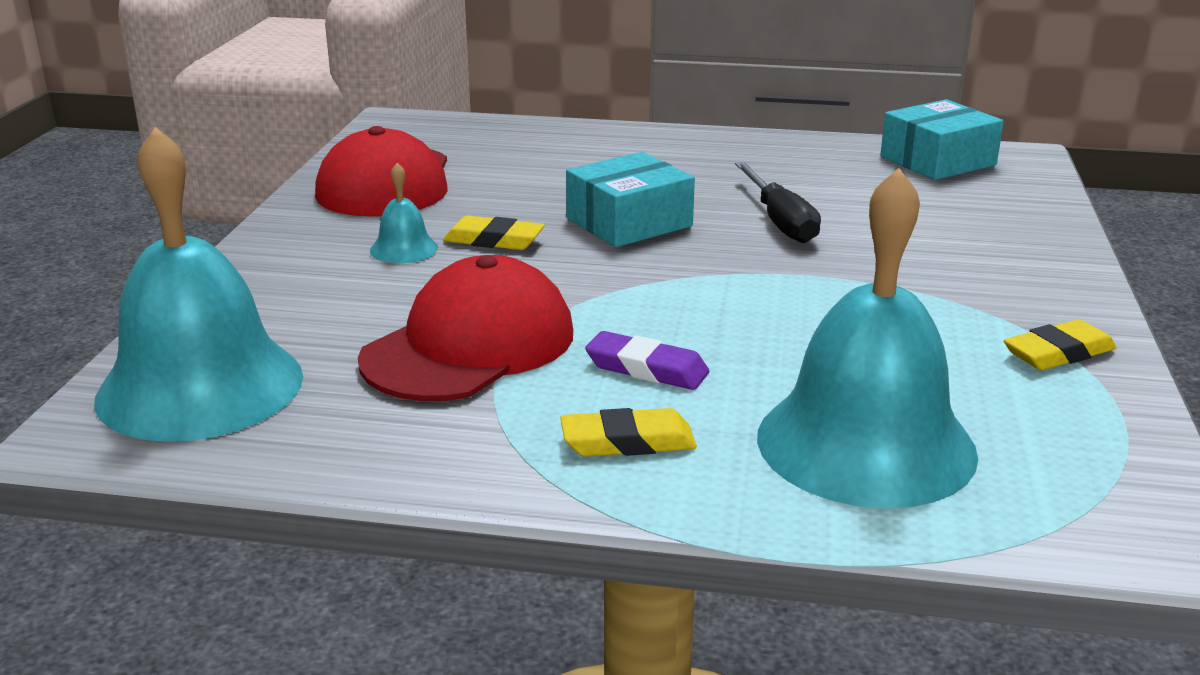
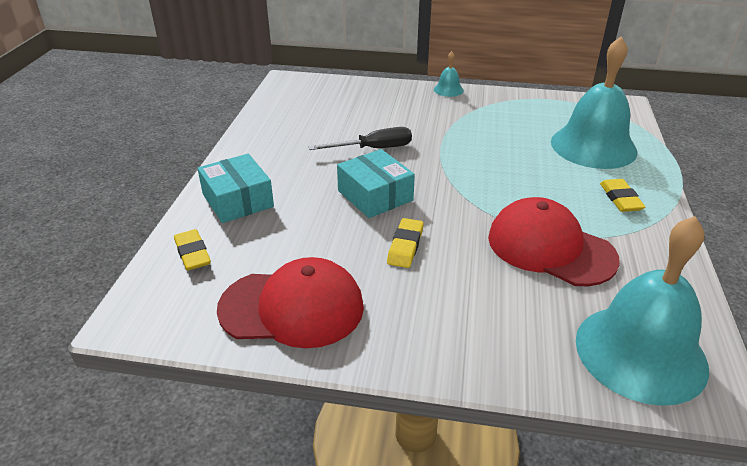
camera: 90 degrees left, 10 degrees up
(404, 249) = (422, 285): turquoise bell -> turquoise bell (448, 90)
(647, 368) = (553, 193): purple eraser -> none
(937, 161) = (290, 100): turquoise box -> turquoise box (238, 200)
(1058, 353) = (504, 102): yellow eraser -> yellow eraser (192, 253)

